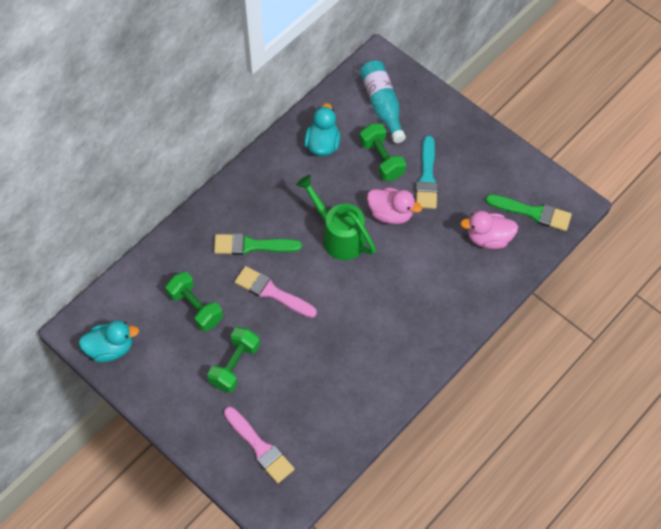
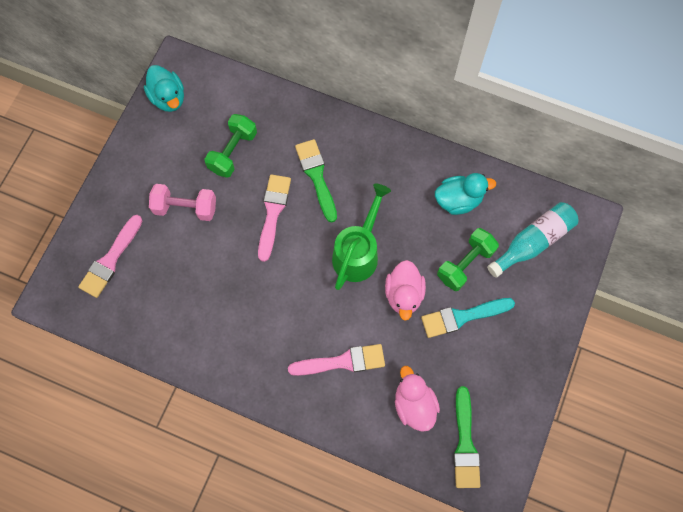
camera: 70 degrees right, 10 degrees up
(235, 365) = (185, 208): green dumbbell -> pink dumbbell
(432, 280) = (342, 361): none -> pink brush

